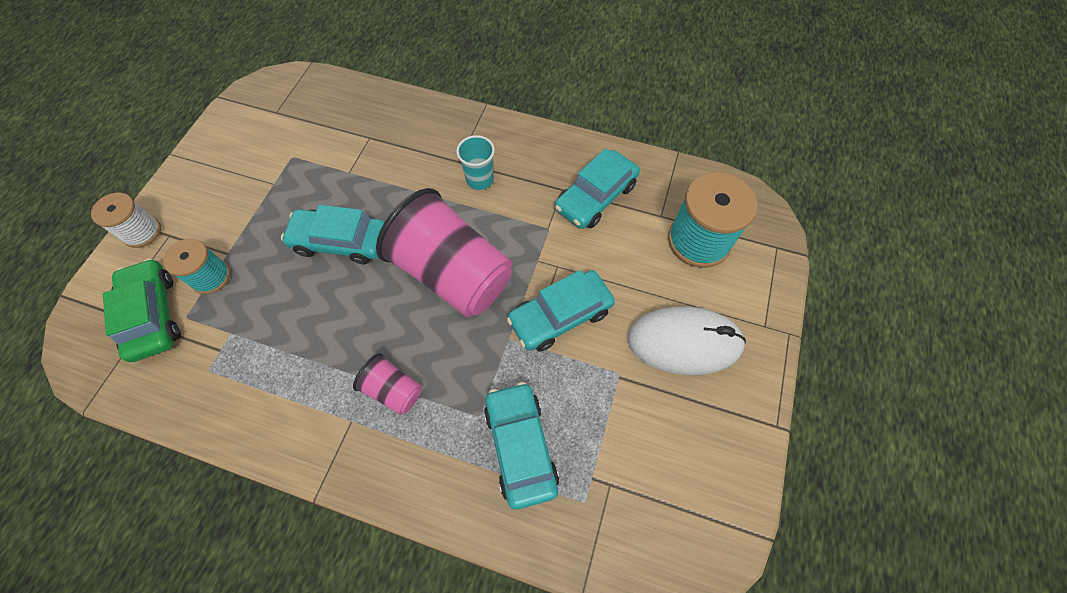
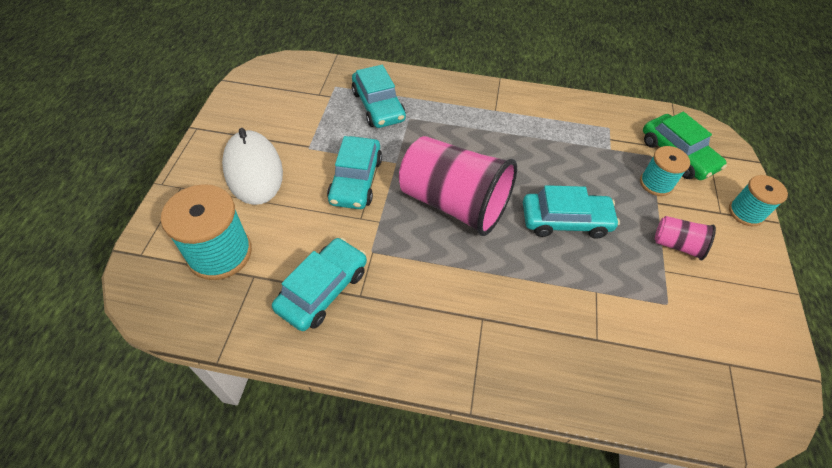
camera: 170 degrees right, 10 degrees down
(142, 232) = (745, 213): white spool -> turquoise spool
(393, 390) = (473, 126): pink cup -> pink cup (677, 245)
(479, 179) = (452, 297): turquoise cup -> none
(560, 315) = (355, 180): turquoise car -> turquoise car turned 135 degrees clockwise
(684, 342) = (253, 170): white mouse -> white mouse turned 75 degrees clockwise

